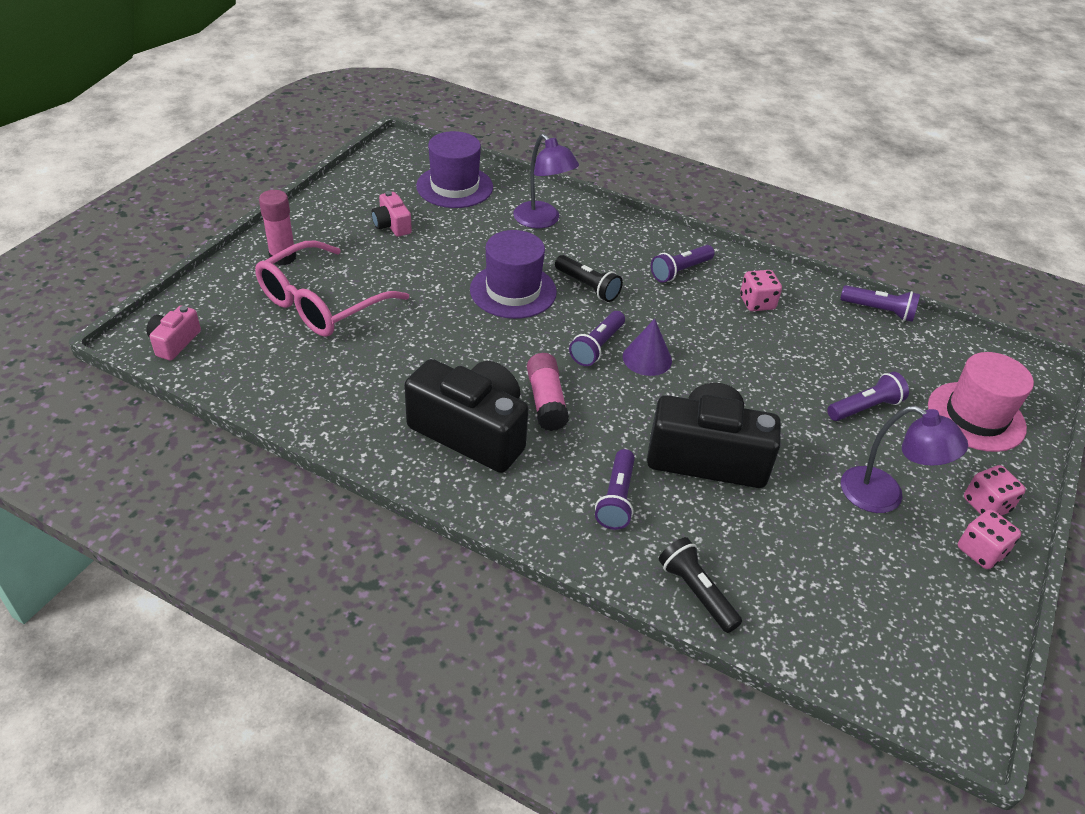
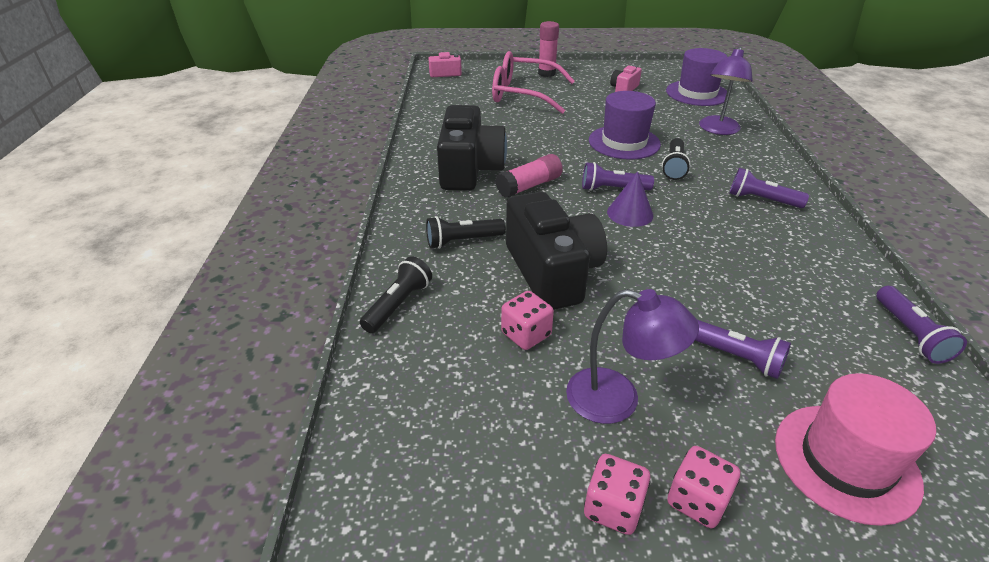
camera: 65 degrees right, 5 degrees down
(616, 498) = (463, 241): purple flashlight -> black flashlight
(757, 303) = (786, 249): pink dice -> pink dice (526, 334)
(884, 496) = (618, 400): purple lamp -> purple lamp turned 75 degrees counterclockwise

